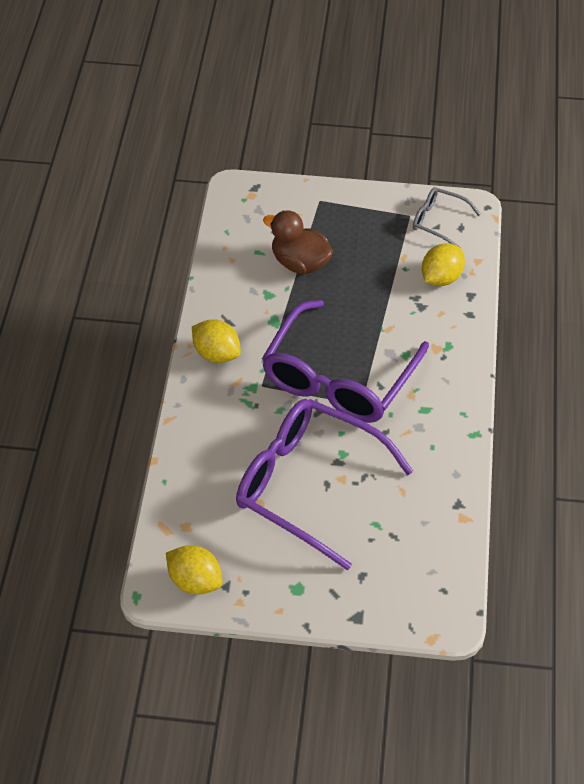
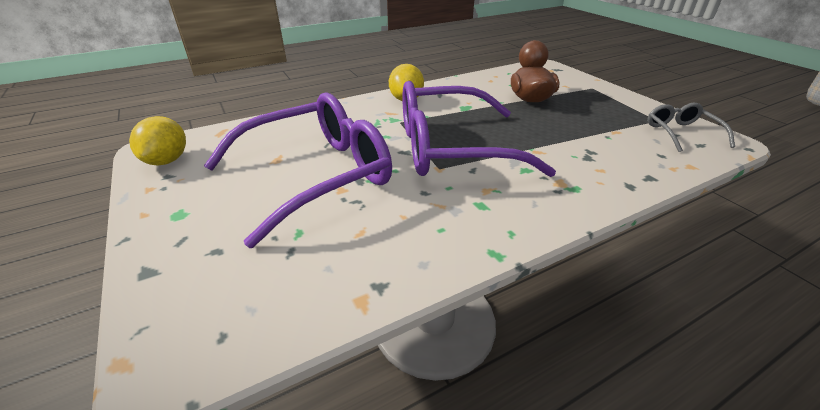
camera: 55 degrees right, 15 degrees down
(307, 485) = (317, 175): purple glasses -> purple glasses turned 60 degrees clockwise
(441, 278) = (634, 155): yellow lemon -> none

